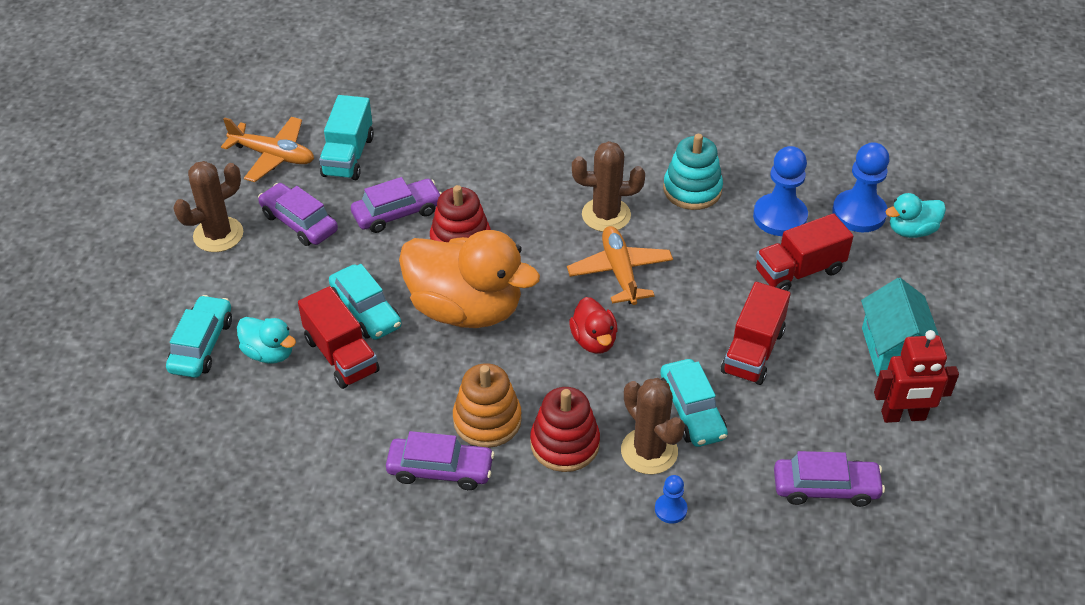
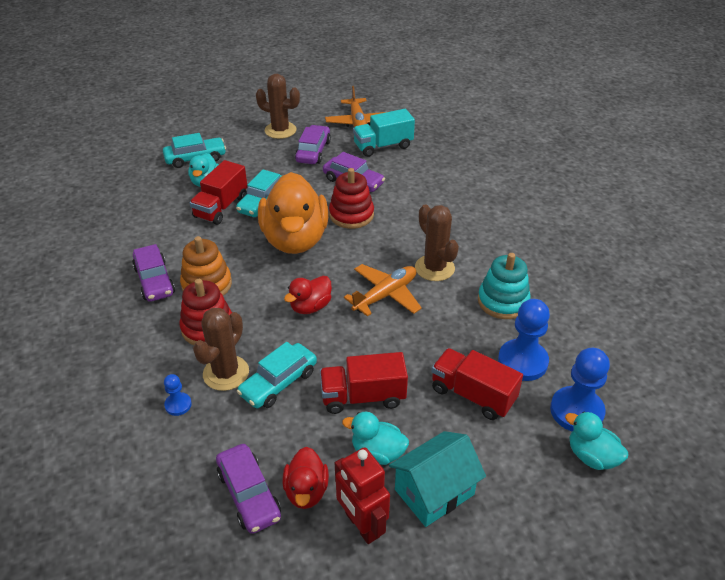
camera: 60 degrees right, 5 degrees down
(828, 370) = (377, 452): none -> turquoise duck
(844, 441) = (306, 491): none -> red duck

